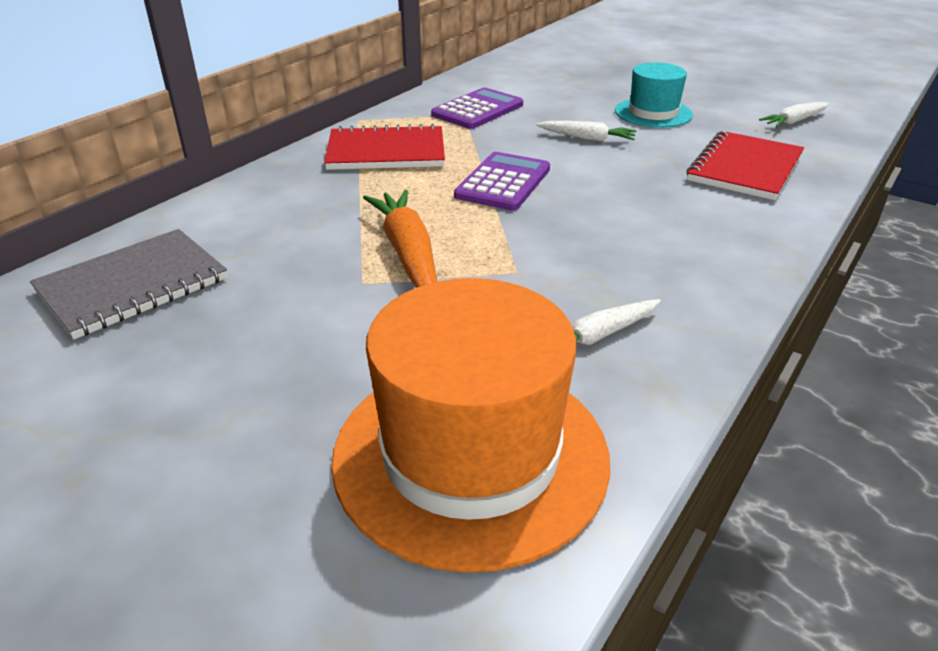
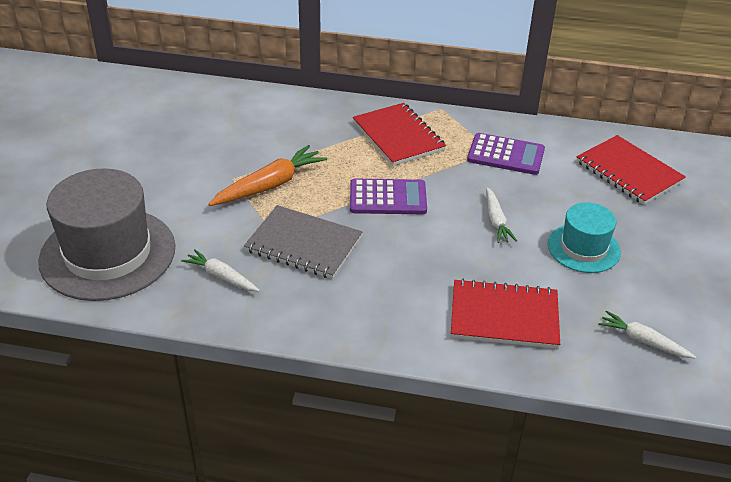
camera: 65 degrees right, 5 degrees up
(132, 285) = (192, 110): grey notebook -> grey notebook (303, 244)
(470, 455) = (108, 253): orange hat -> grey hat
(550, 72) = (629, 172): none -> red notebook

